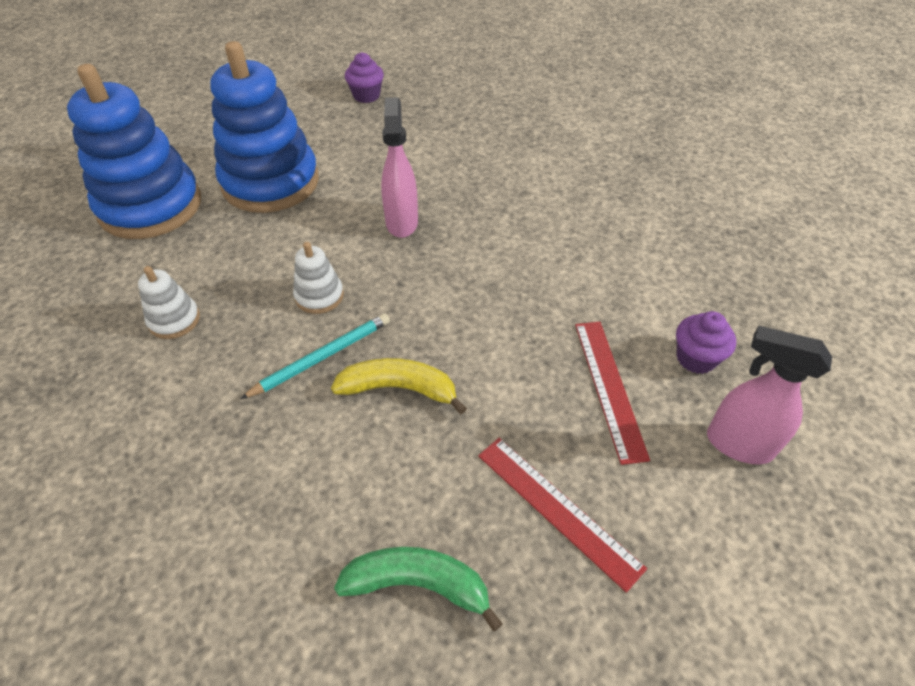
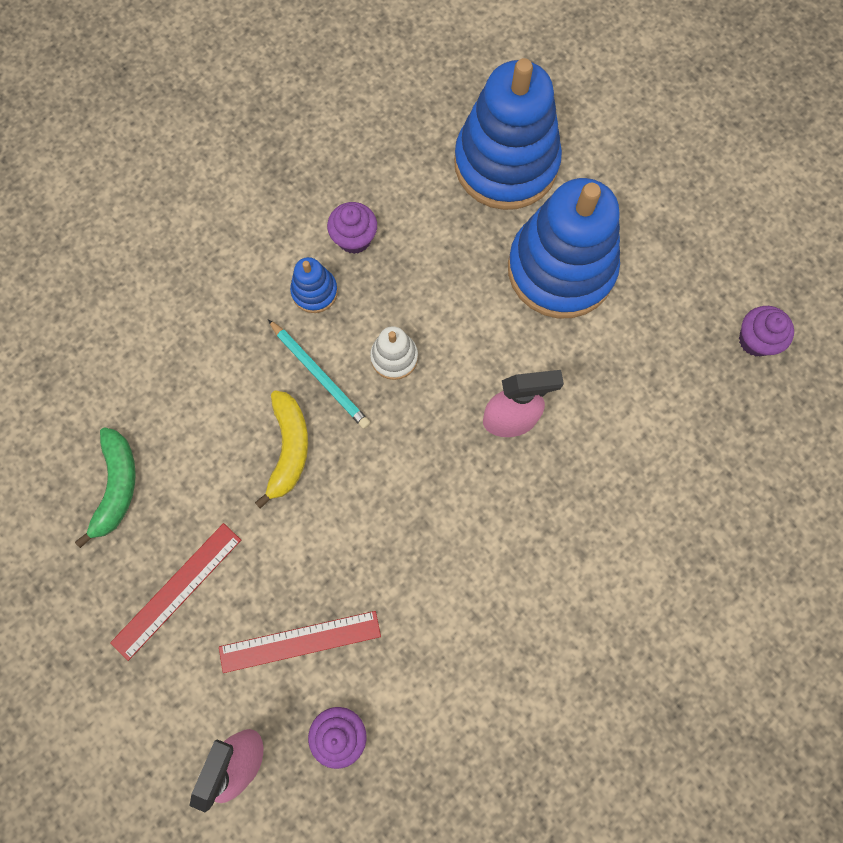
camera: 85 degrees right, 25 degrees up
(174, 320) = (354, 238): white stacking toy -> purple cupcake
(222, 357) = (314, 291): none -> blue stacking toy

